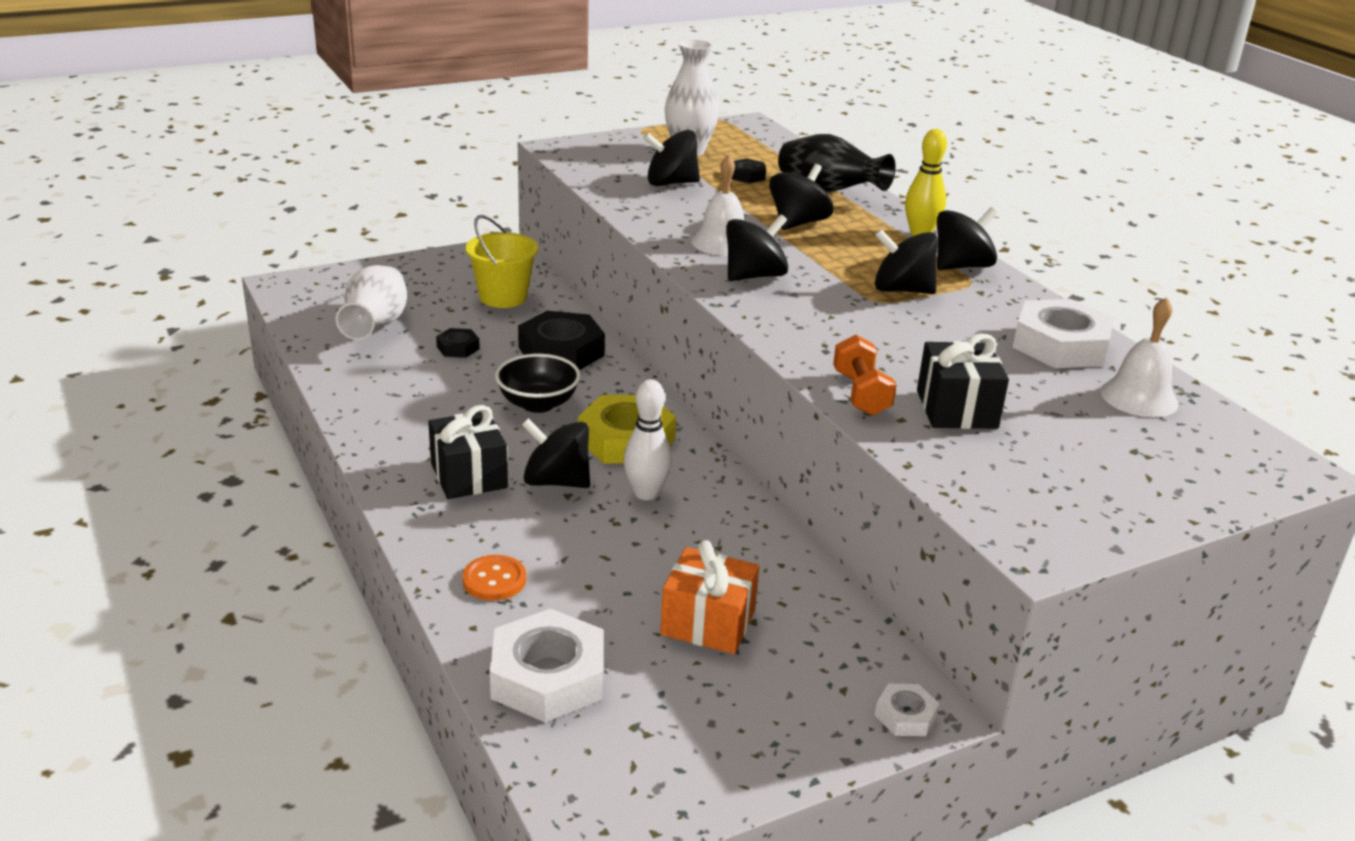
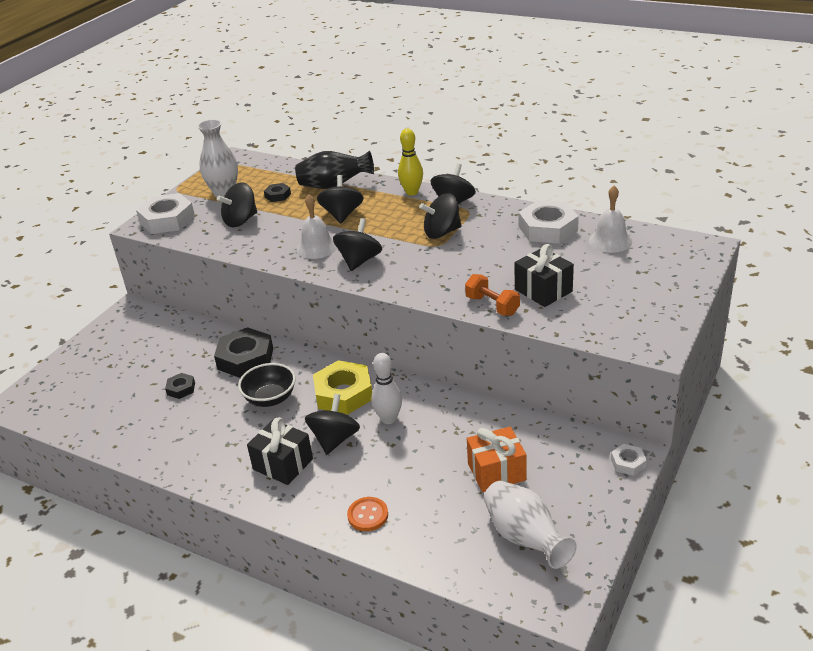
camera: 30 degrees left, 5 degrees up
(375, 326) = (111, 402): white vase -> white vase (525, 538)
(503, 297) = (169, 341): yellow bucket -> none
(547, 677) = (454, 549): white nut -> white nut (167, 220)
(556, 481) = (334, 439): black spinning top -> black spinning top turned 120 degrees clockwise

